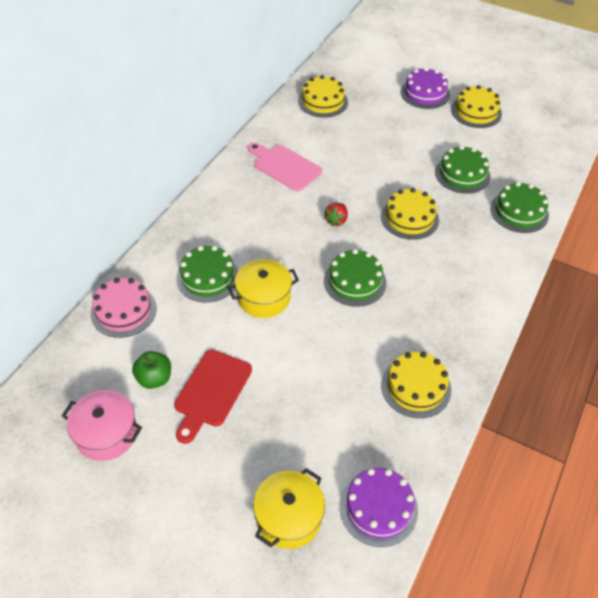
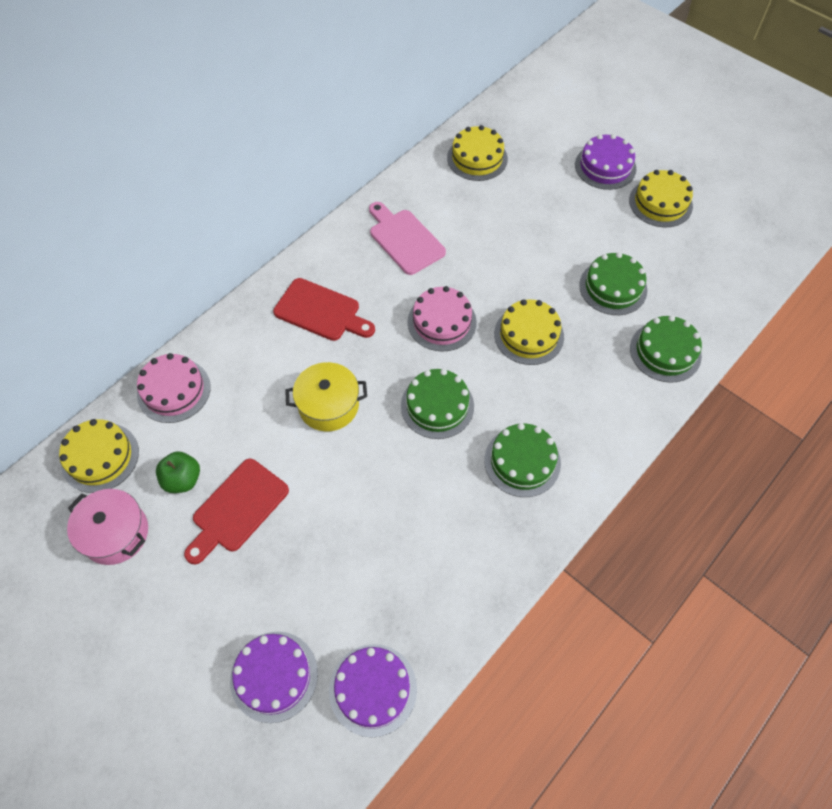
camera: 15 degrees right, 10 degrees up
(208, 277) = (275, 367): green cake -> green cake (522, 461)
(233, 229) = (321, 311): none -> red cutting board
(288, 517) = (274, 676): yellow pot -> purple cake
(336, 220) = (442, 322): red strawberry -> pink cake
(416, 387) = (463, 554): yellow cake -> yellow cake (100, 457)

